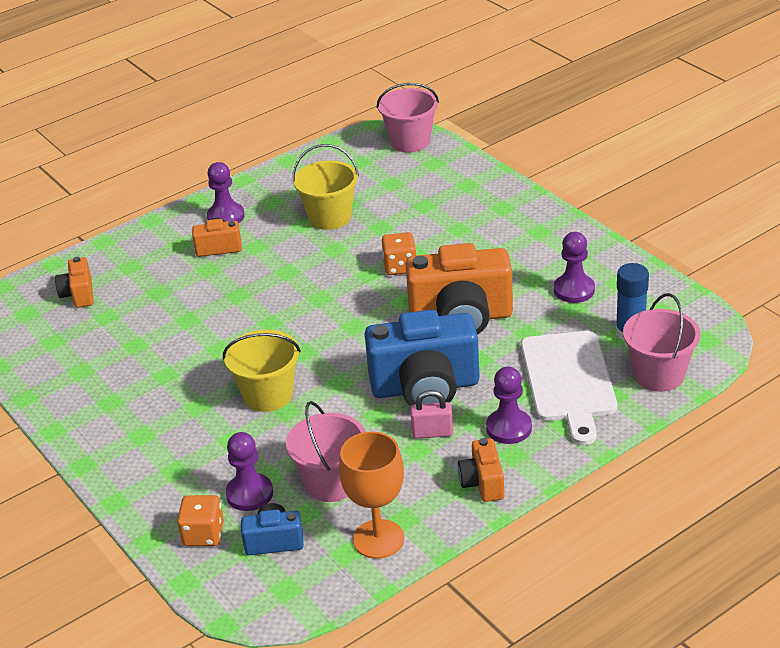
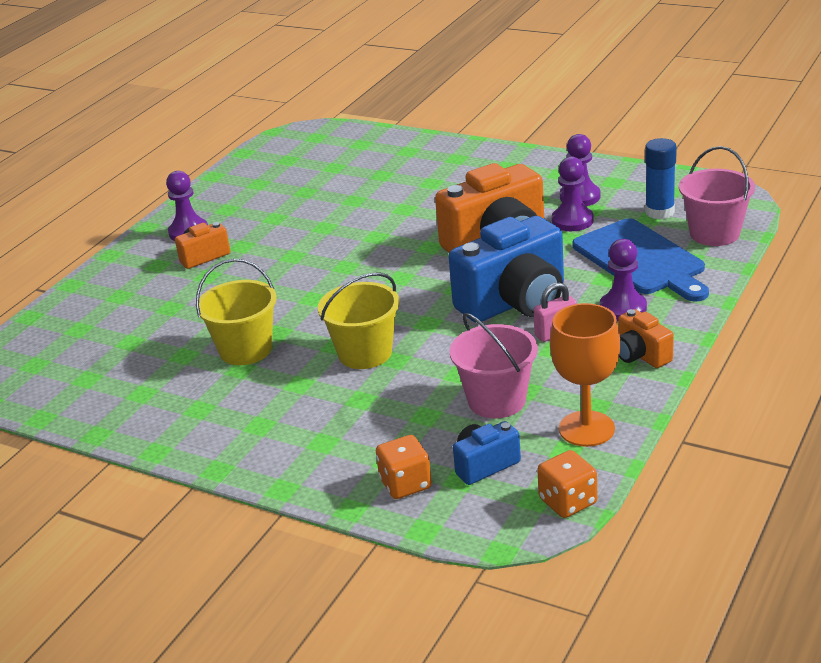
camera: 25 degrees left, 5 degrees down
(78, 294) = (82, 333): orange camera -> none
(249, 494) = (422, 436): purple pawn -> purple pawn (572, 221)
(330, 217) = (297, 206): yellow bucket -> yellow bucket (245, 350)
(400, 267) = (402, 223): orange dice -> orange dice (568, 501)
(410, 141) = (323, 134): pink bucket -> none
(568, 381) = (641, 260): white cutting board -> blue cutting board

